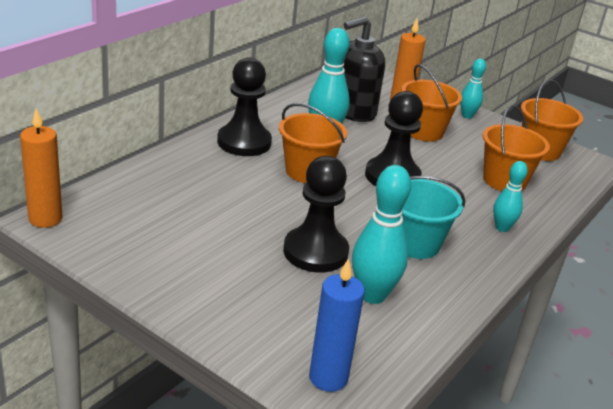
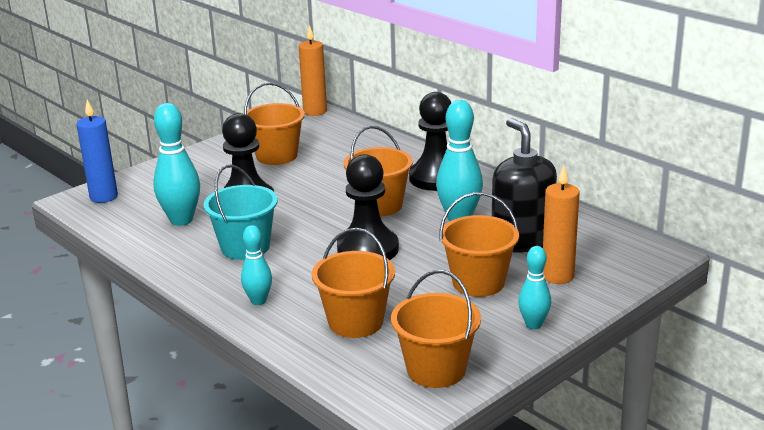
camera: 105 degrees right, 5 degrees down
(190, 240) = (277, 156): none -> orange bucket

